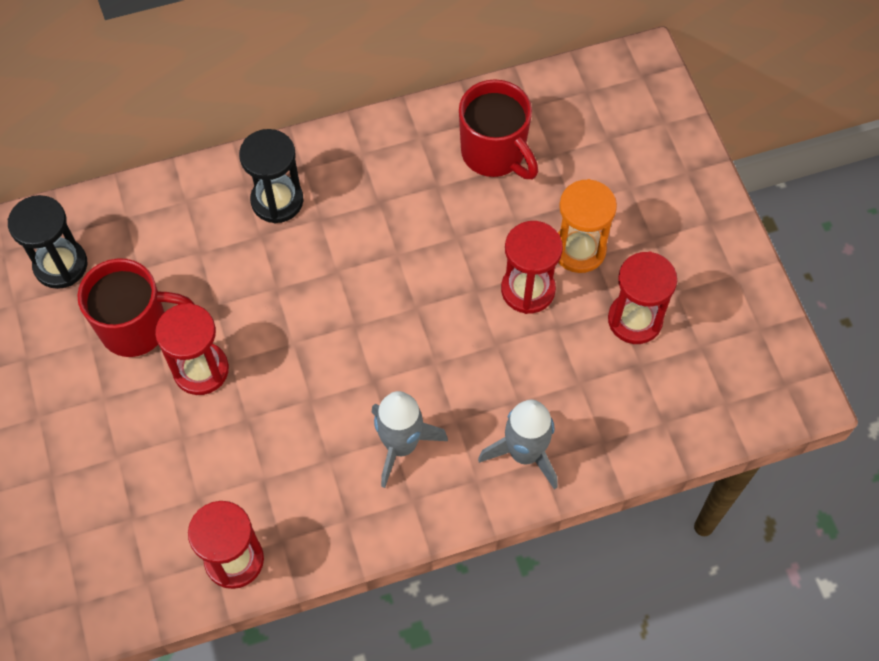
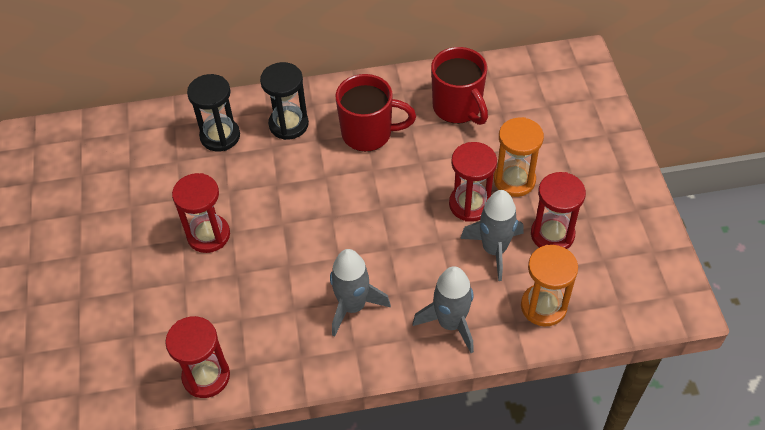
camera: 10 degrees right, 10 degrees down
(60, 265) = (120, 152): black hourglass -> black hourglass (220, 136)
(137, 327) = (167, 200): red mug -> red mug (368, 134)
(566, 348) = (494, 249): none -> grey rocket
(635, 417) = (543, 306): none -> orange hourglass

